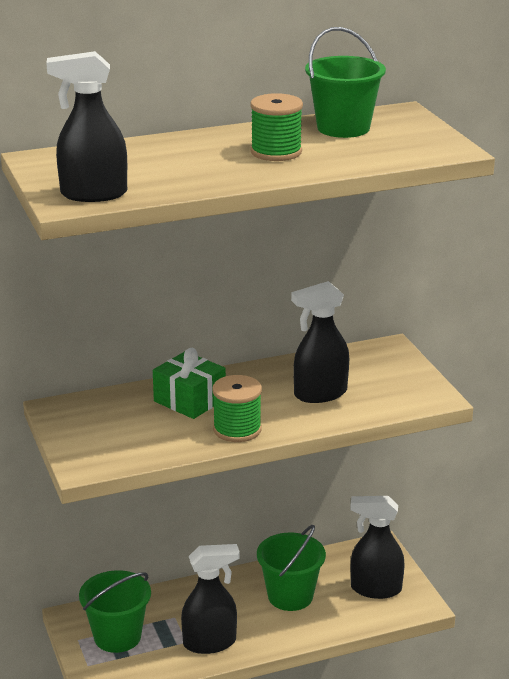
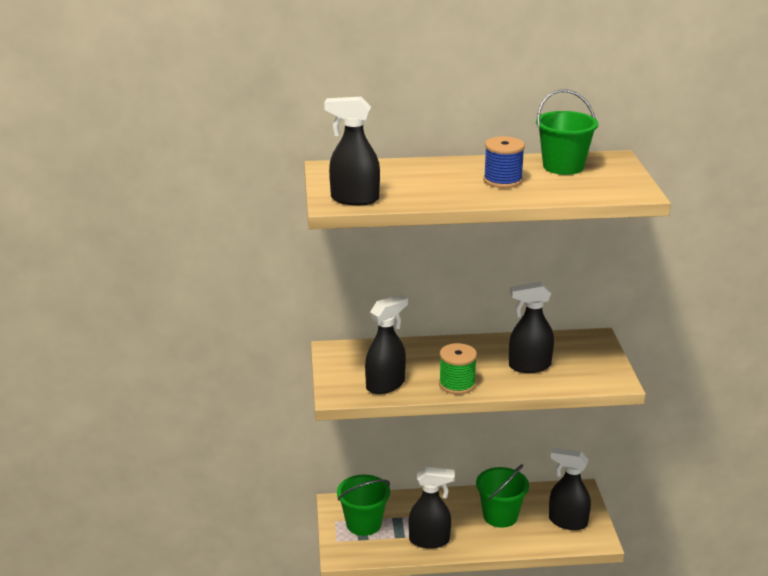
camera: 15 degrees right, 0 degrees up
(144, 443) = (385, 385): none -> black spray bottle
(189, 400) = (430, 357): green gift -> none
(276, 152) = (502, 180): green spool -> blue spool

